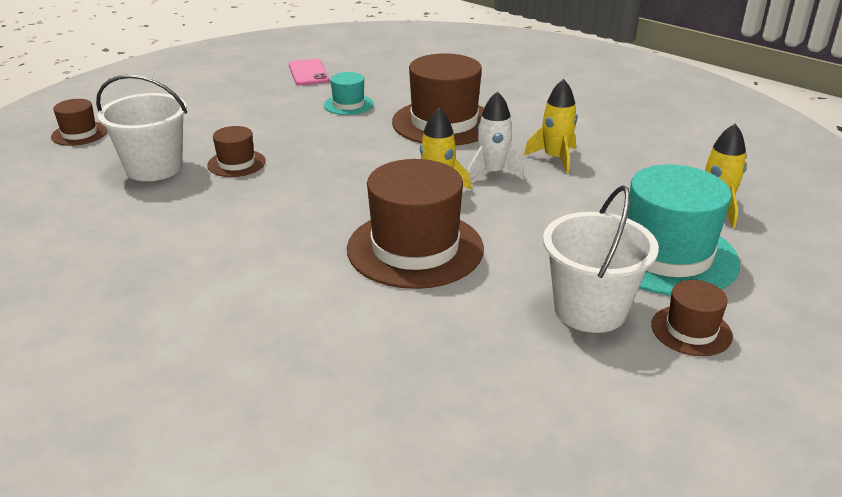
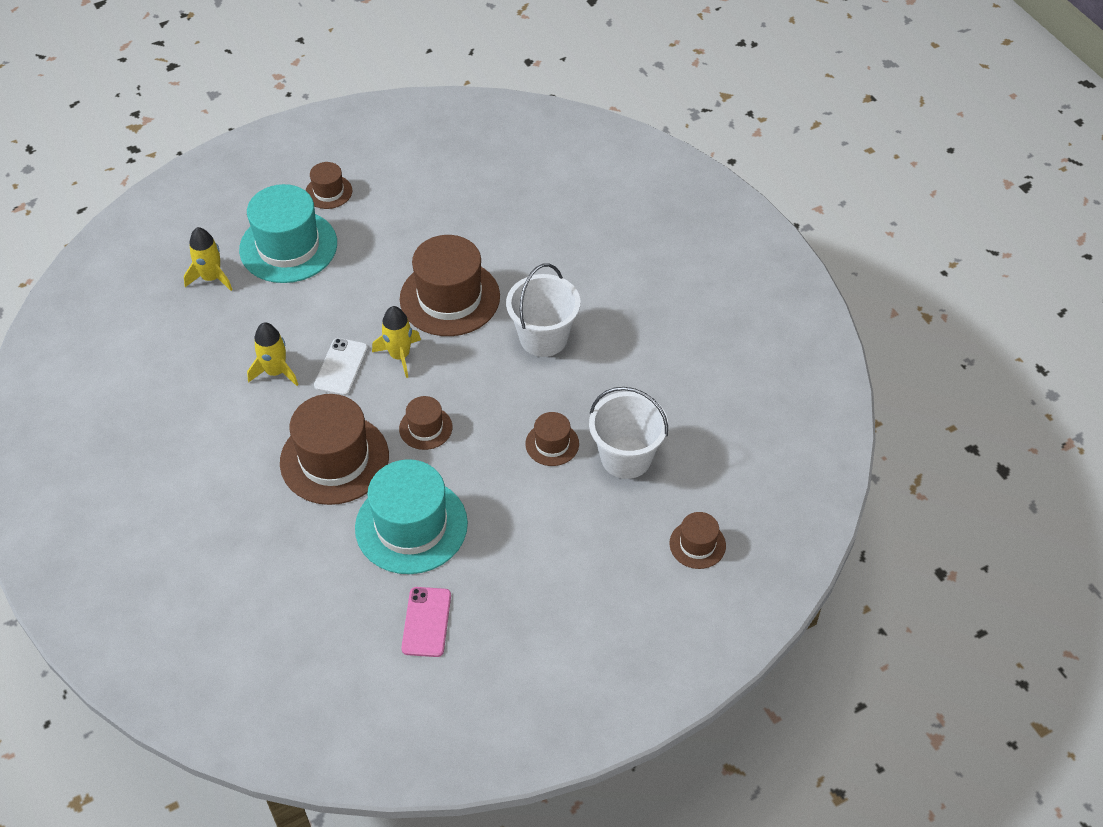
camera: 160 degrees left, 20 degrees up
(348, 104) = (411, 525): turquoise hat -> turquoise hat, size x2.01
(372, 152) = (425, 428): none -> brown hat
(493, 173) = (341, 367): white rocket -> white phone
(590, 310) = (373, 219): white bucket -> white bucket (543, 338)

